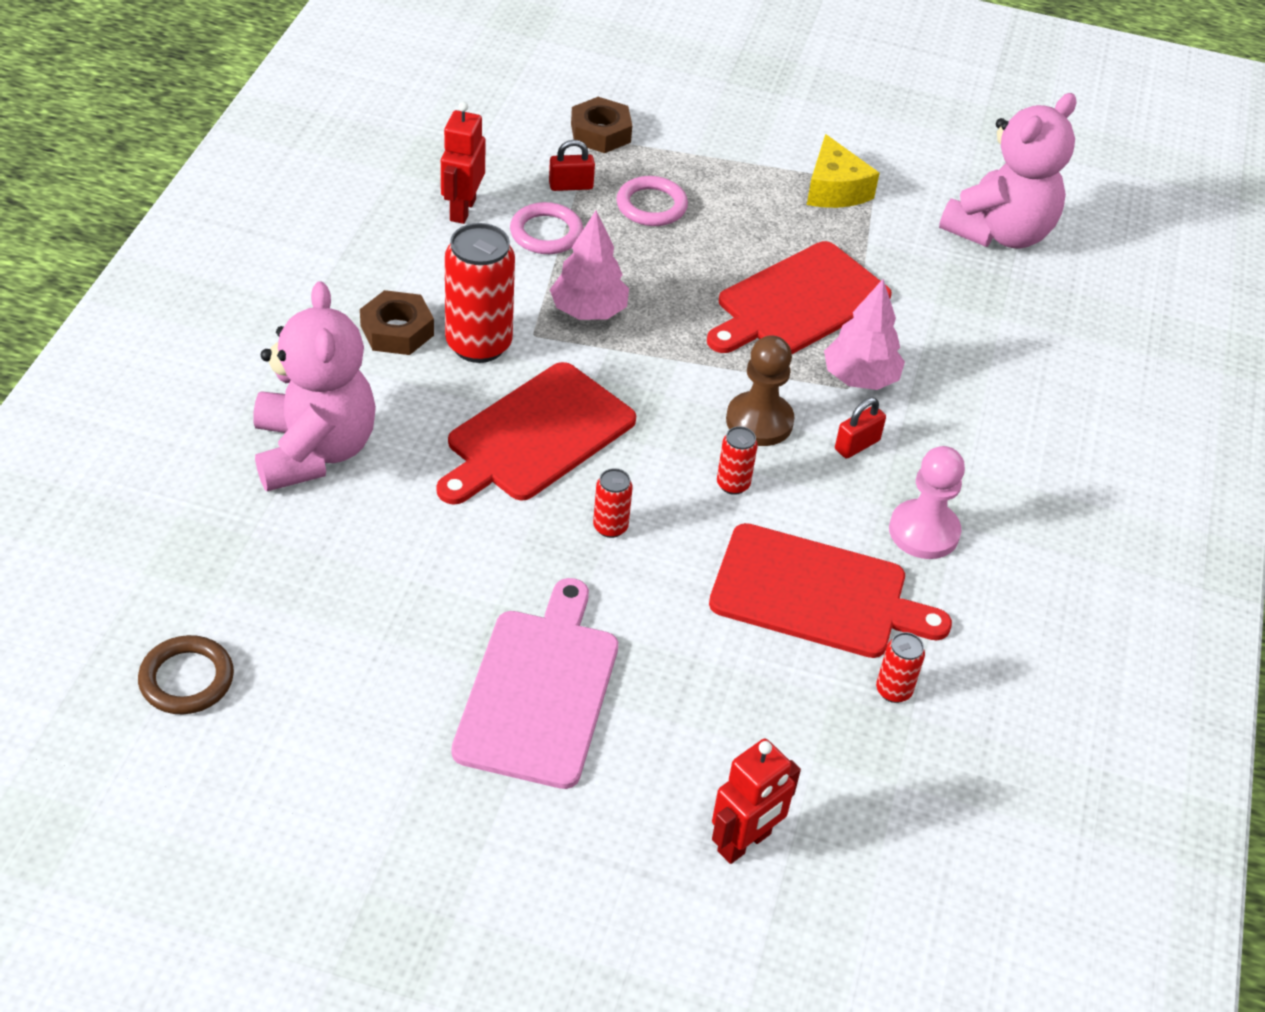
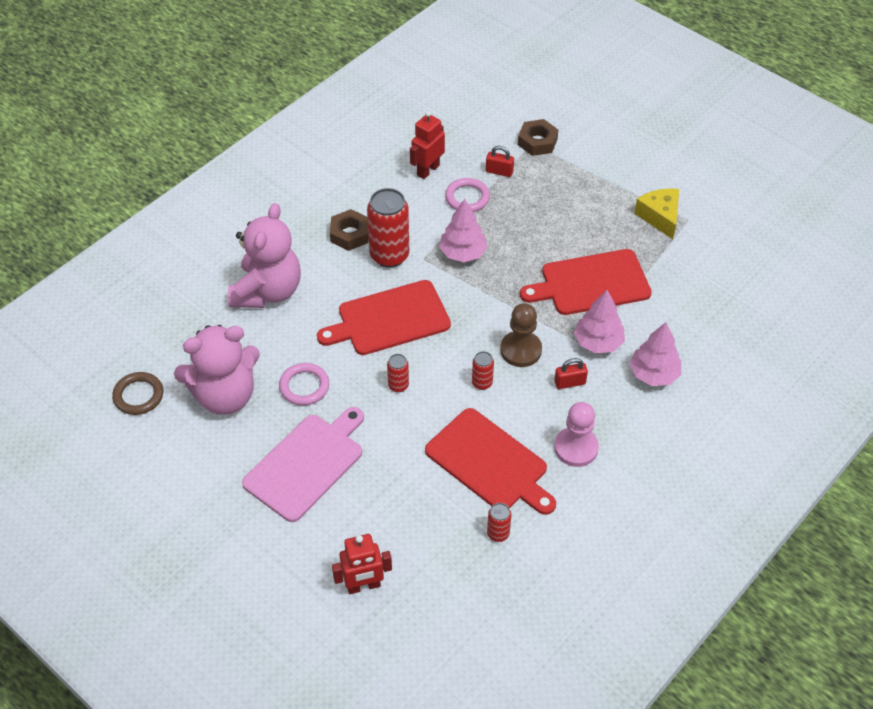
camera: 30 degrees right, 5 degrees up
(651, 206) = (539, 197): pink ring -> pink ring (304, 386)
(834, 189) = (660, 217): yellow cheese -> yellow cheese turned 150 degrees clockwise
(962, 398) = (653, 374): none -> pink tree
(999, 232) = (749, 274): pink teddy bear -> pink teddy bear (225, 395)

